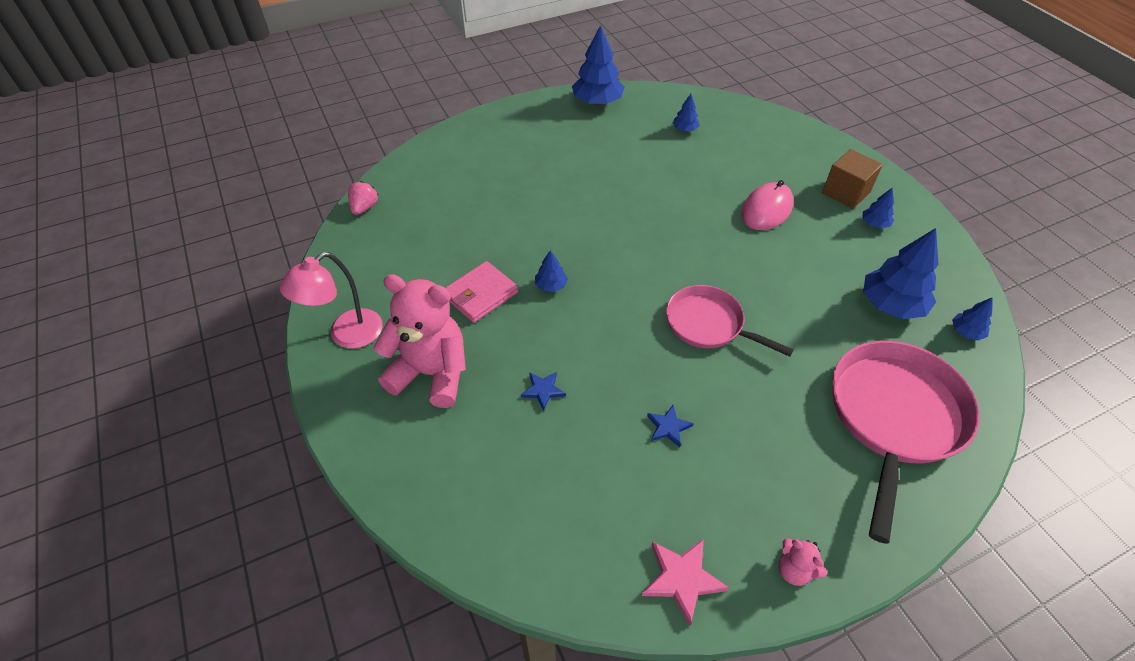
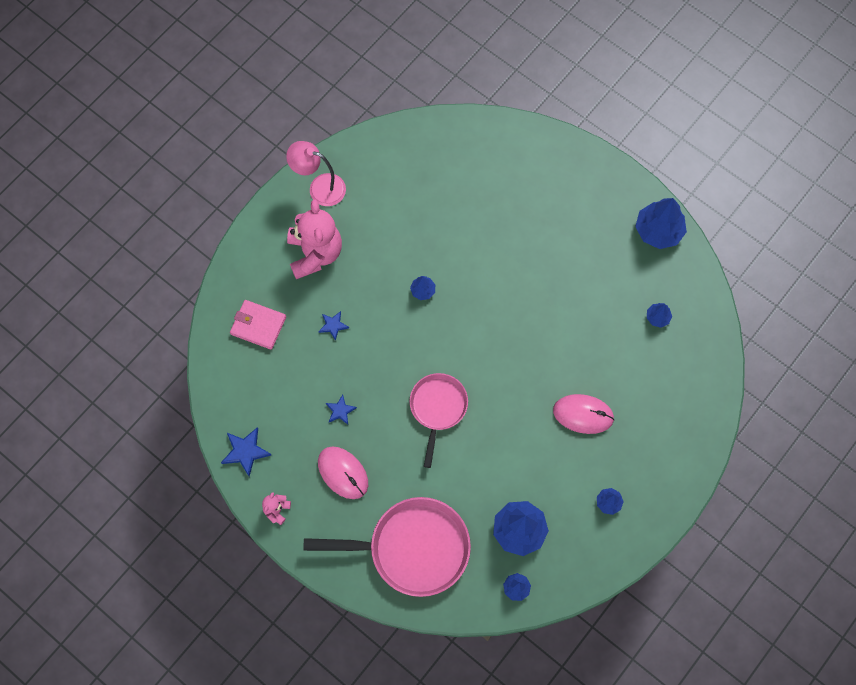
camera: 65 degrees right, 20 degrees up
(364, 207) = (435, 127): pink strawberry -> none
(480, 294) = (392, 249): pink wallet -> pink wallet (258, 325)
(682, 579) = (245, 451): pink star -> blue star
(761, 458) = (343, 473): none -> pink mouse
(846, 192) = (638, 472): brown cube -> none

